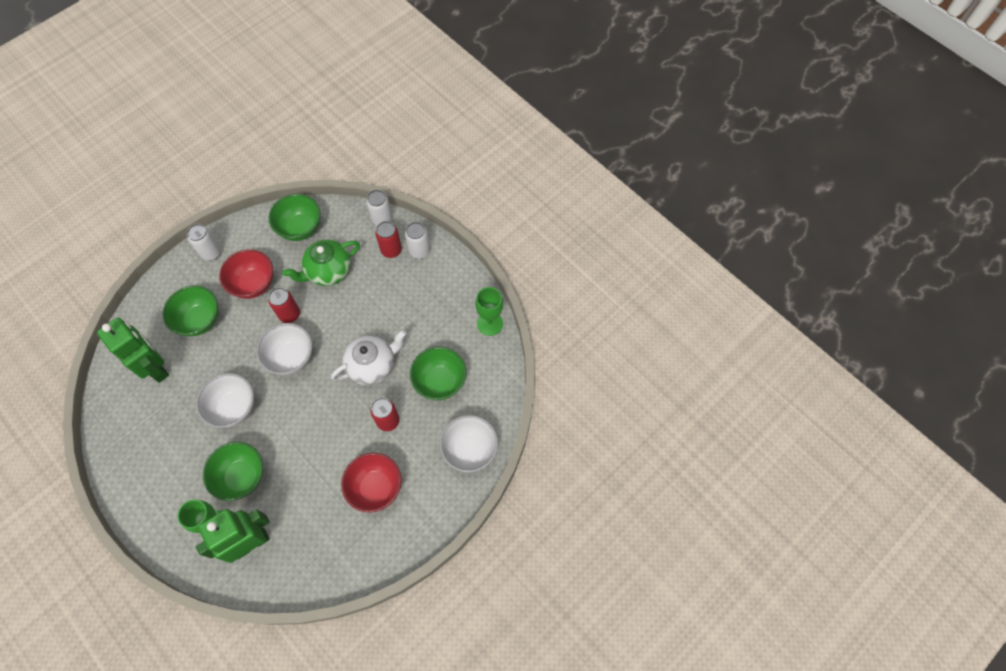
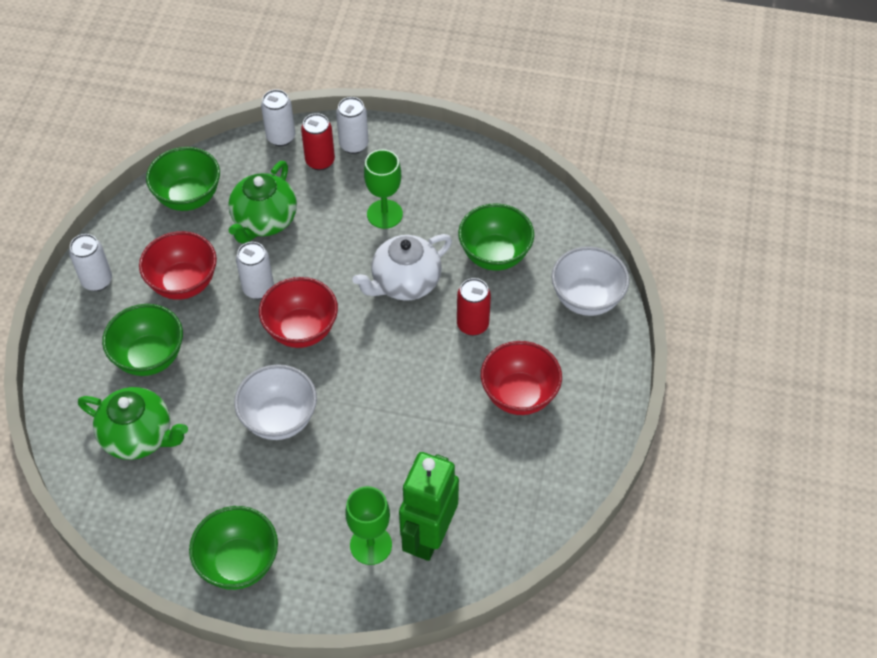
camera: 35 degrees left, 10 degrees down
(156, 367) = (139, 436): green robot -> green teapot
(242, 477) = (355, 480): green bowl -> green bowl (239, 563)
(290, 314) = (258, 289): red can -> white can
(291, 358) = (301, 330): white bowl -> red bowl
(372, 366) = (405, 283): white teapot -> white teapot turned 150 degrees counterclockwise
(490, 323) = (497, 171): green goblet -> green goblet (384, 214)

